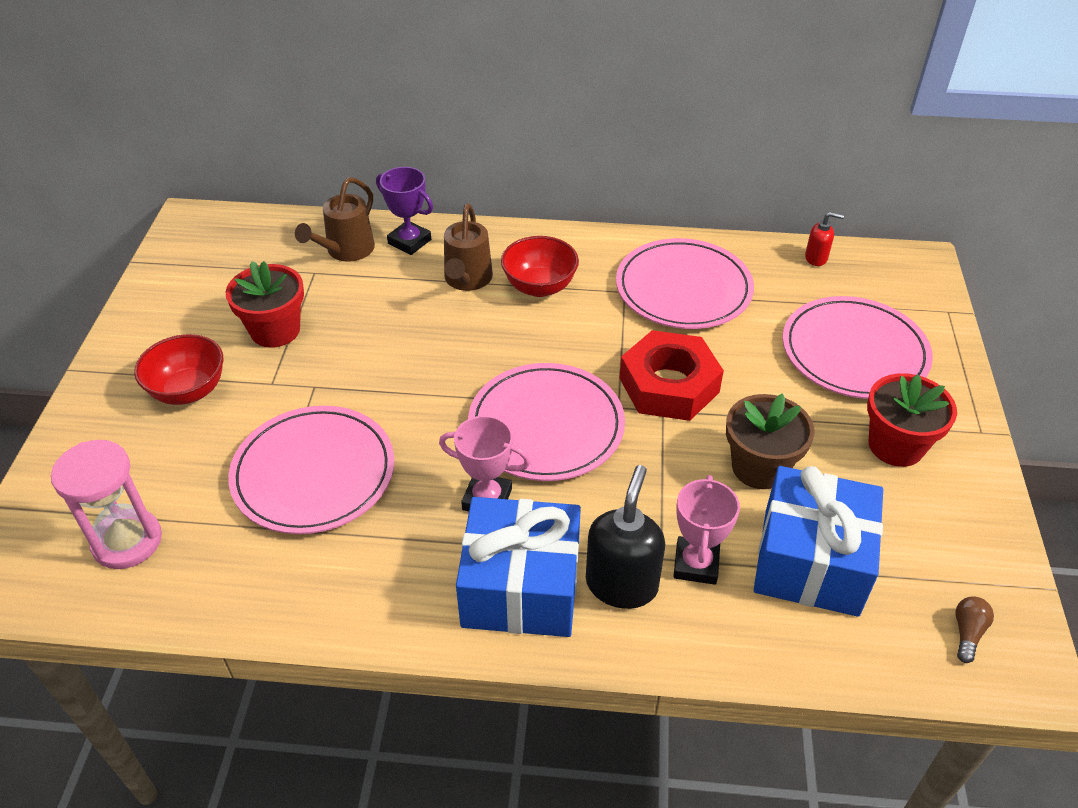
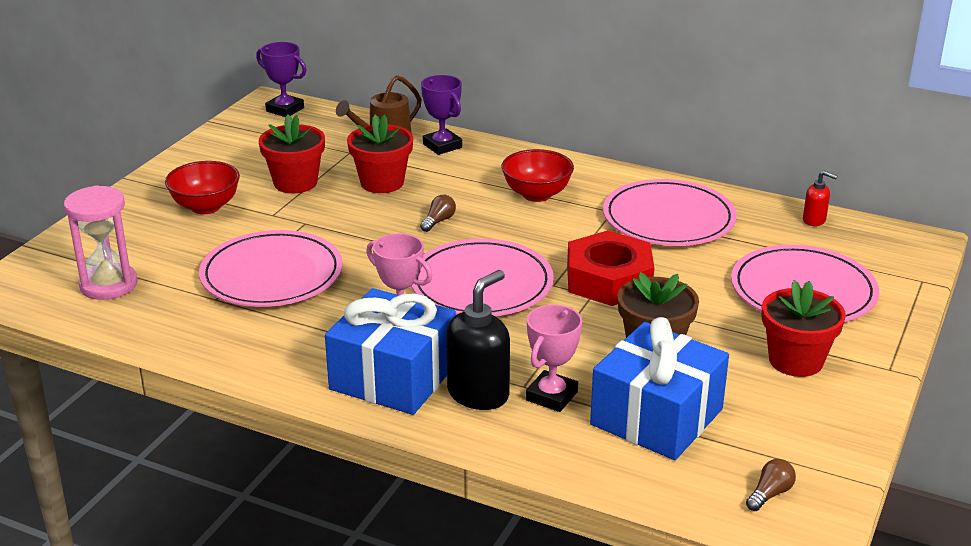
camera: 20 degrees right, 15 degrees down
(212, 227) = (285, 109): none -> purple trophy
(371, 308) = (382, 183): none -> red flower pot
(458, 348) = (438, 221): none -> brown light bulb
(467, 280) = (475, 179): brown watering can -> none

